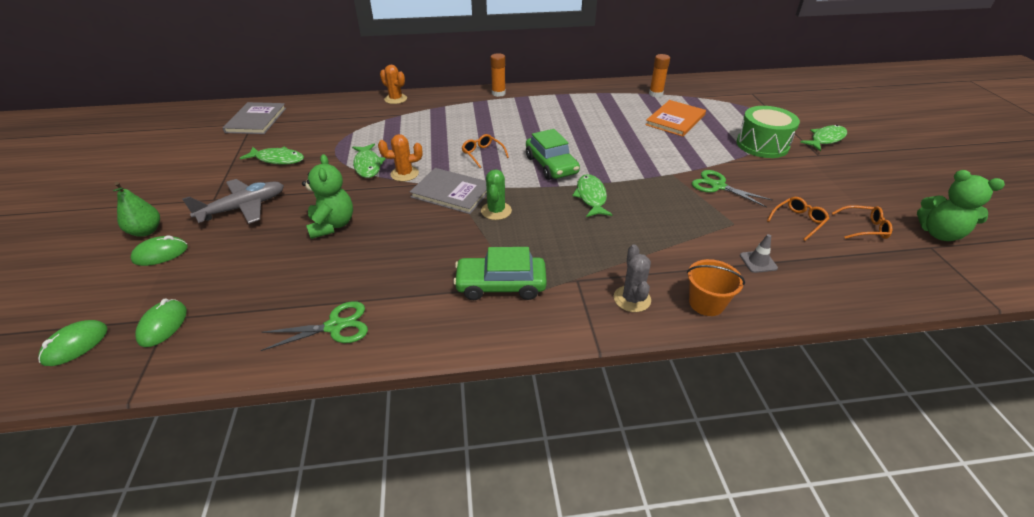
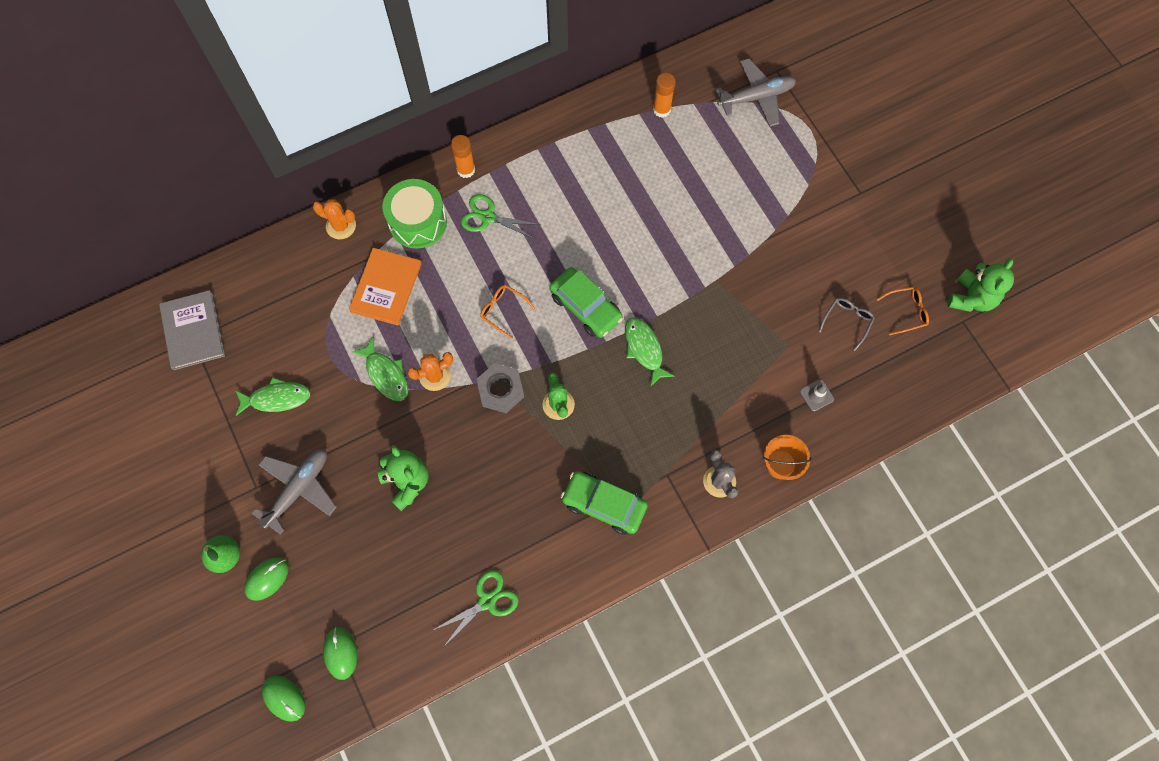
camera: 20 degrees left, 30 degrees up
(75, 345) = (284, 698): green mouse -> green mouse turned 60 degrees counterclockwise
(452, 192) = (501, 390): grey book -> grey nut
(501, 285) = (604, 504): green car -> green car turned 45 degrees clockwise
(675, 120) = (697, 166): orange book -> orange book (386, 287)
(718, 186) = (765, 287): green scissors -> green scissors (488, 217)
(733, 100) = (756, 97): none -> grey plane
(762, 145) = (800, 191): green drum -> green drum (418, 222)
(798, 221) = (847, 321): orange glasses -> grey glasses
(825, 139) = (866, 156): green fish -> none
(939, 234) = (971, 298): green teddy bear -> green teddy bear turned 75 degrees counterclockwise

